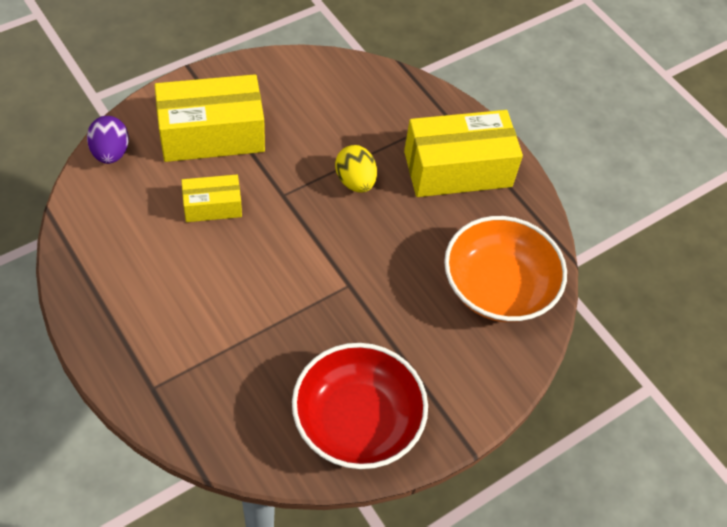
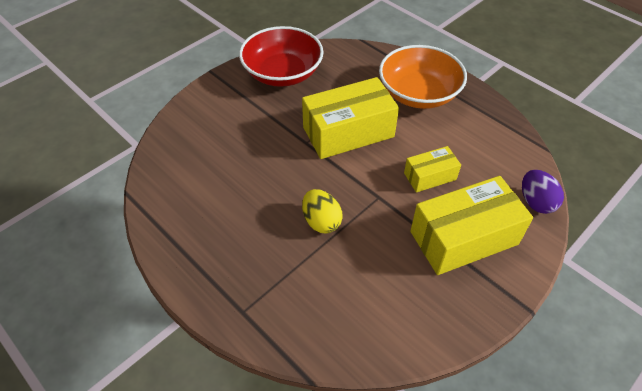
camera: 175 degrees right, 5 degrees down
(457, 169) = (229, 254): yellow box -> yellow box (348, 132)
(498, 287) = (192, 161): orange bowl -> orange bowl (418, 93)

